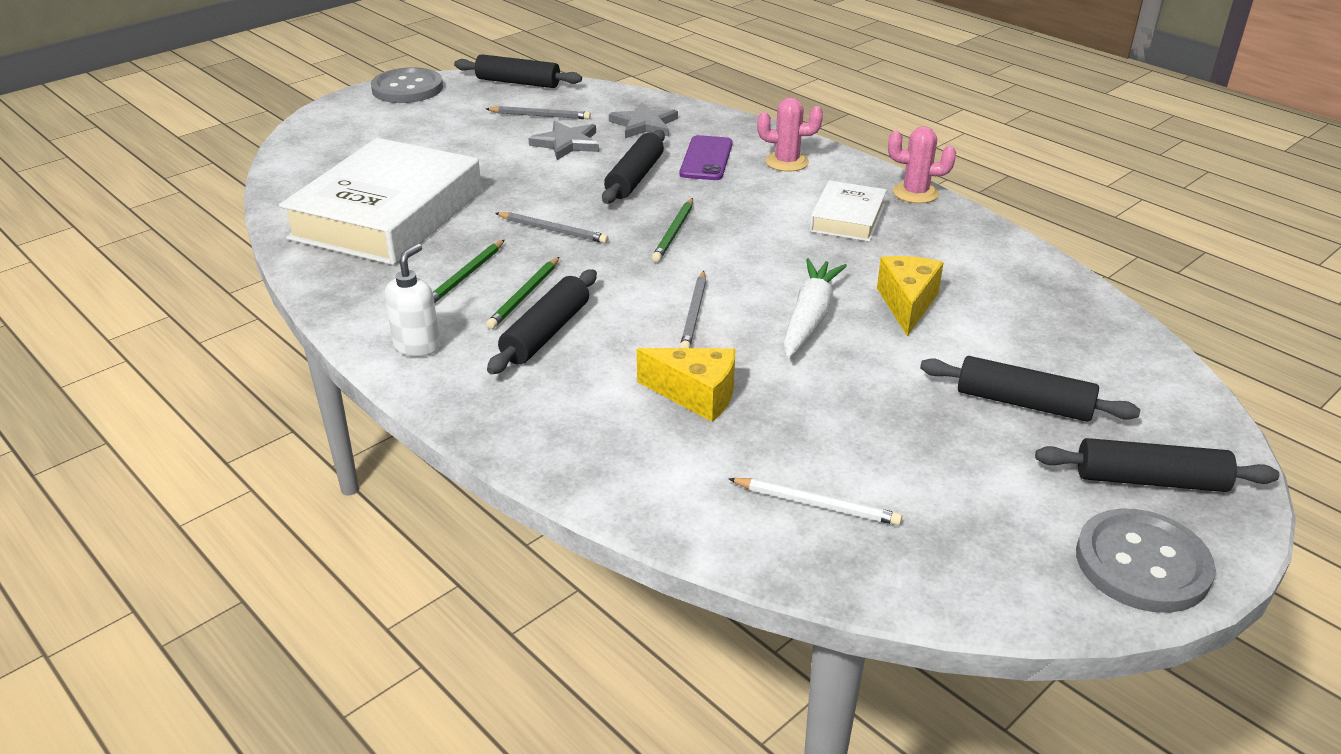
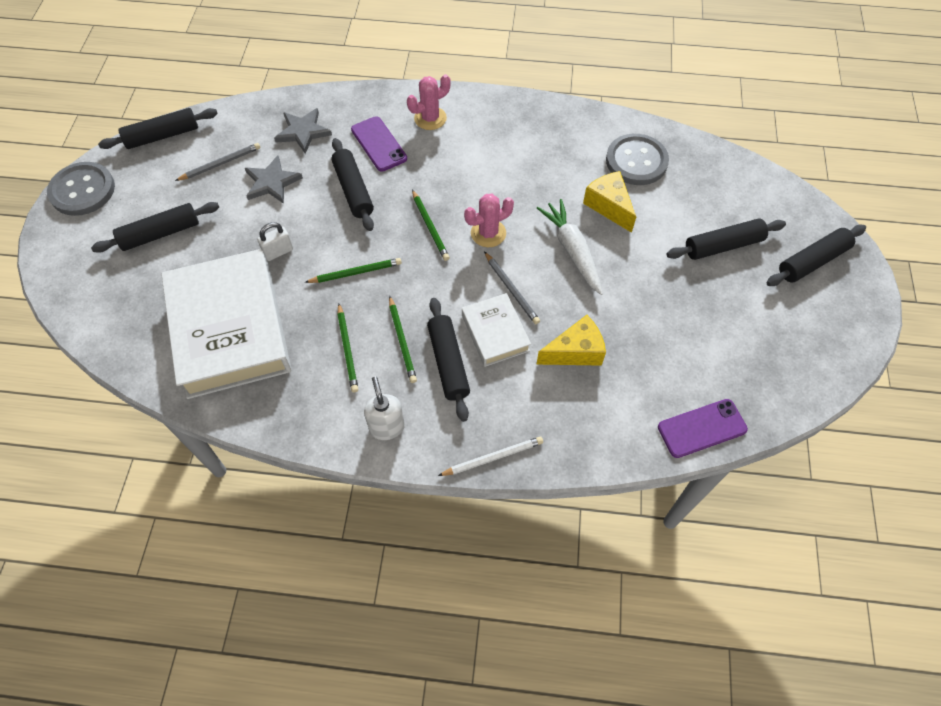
camera: 40 degrees left, 25 degrees up
(426, 135) = (160, 233): none -> black rolling pin
(504, 187) = (278, 252): none -> white padlock
(553, 230) = (355, 272): grey pencil -> green pencil
(762, 544) = (702, 428): none -> purple phone
(816, 504) = (699, 384): white pencil -> white pencil (492, 457)
(847, 218) = (513, 151): white book -> white book (495, 333)
(915, 193) = (528, 105): pink cactus -> pink cactus (488, 233)
(1142, 563) = (849, 317): grey button -> grey button (636, 161)

